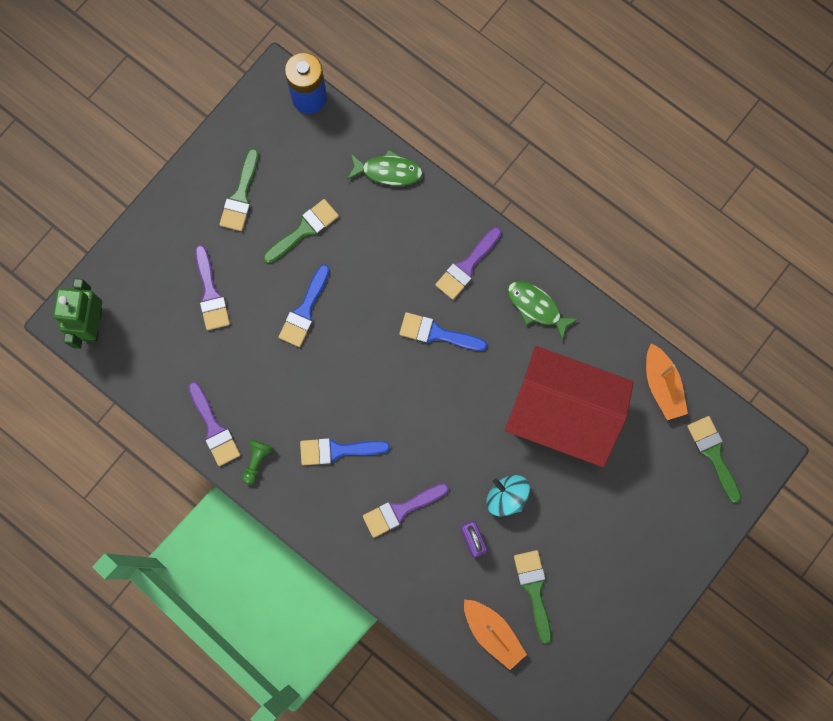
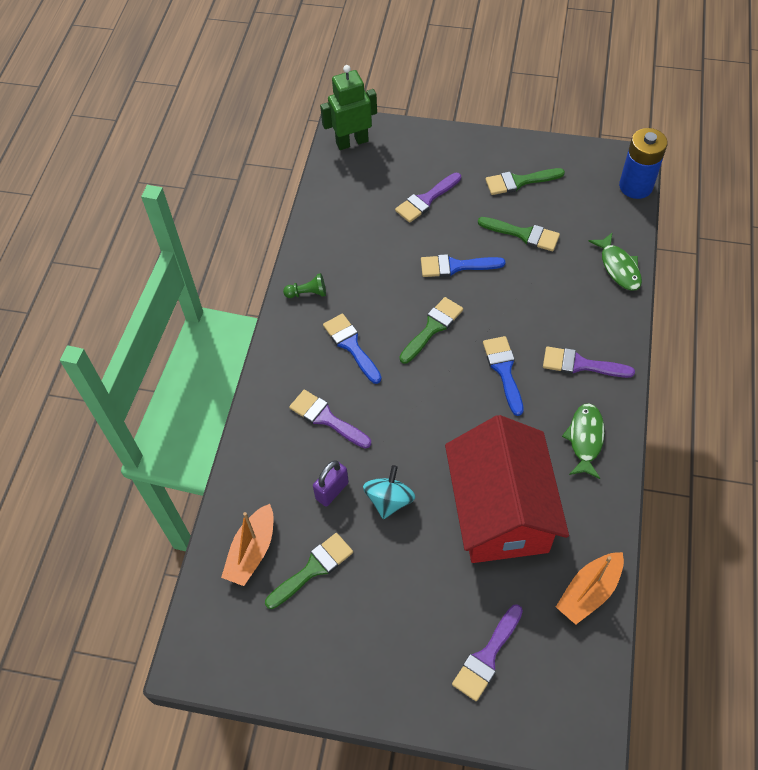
camera: 65 degrees right, 20 degrees down
(214, 428) = (317, 252): purple brush -> purple brush (487, 657)
(713, 454) = (552, 680): green brush -> green brush (432, 328)

